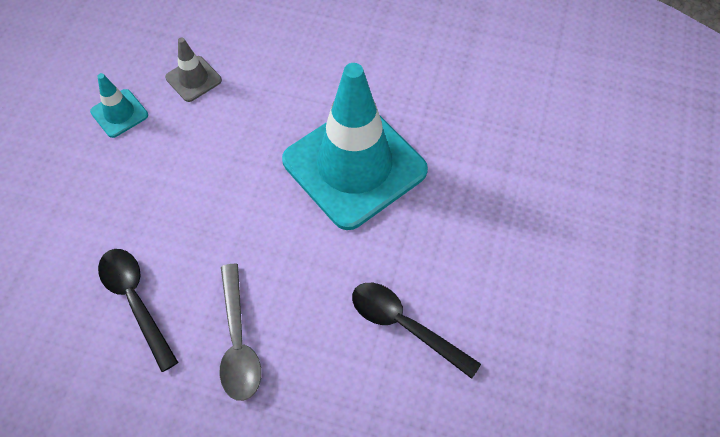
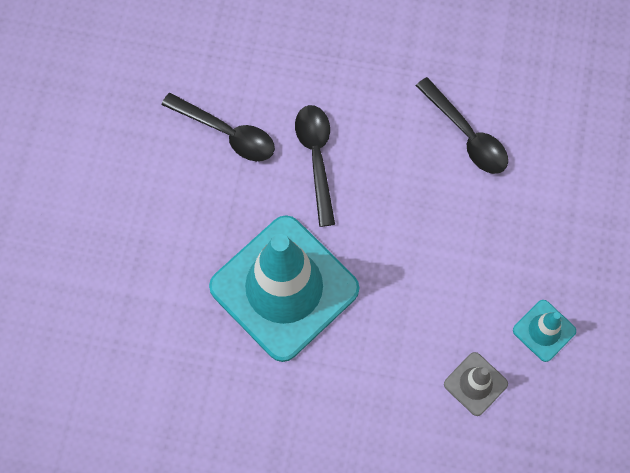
camera: 175 degrees right, 10 degrees up
(238, 342) = (369, 108): grey spoon -> none
(306, 288) = (316, 158): none -> black spoon

